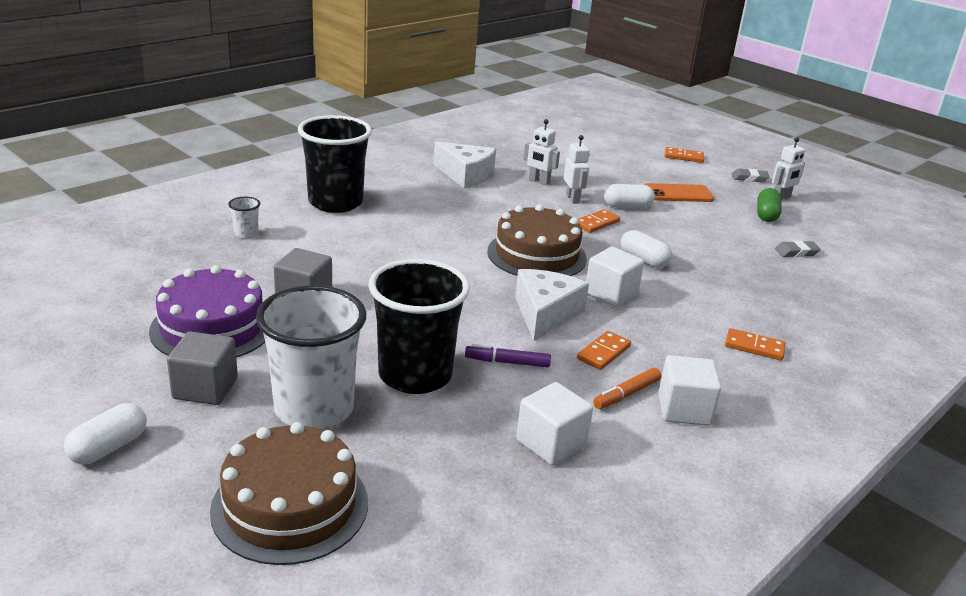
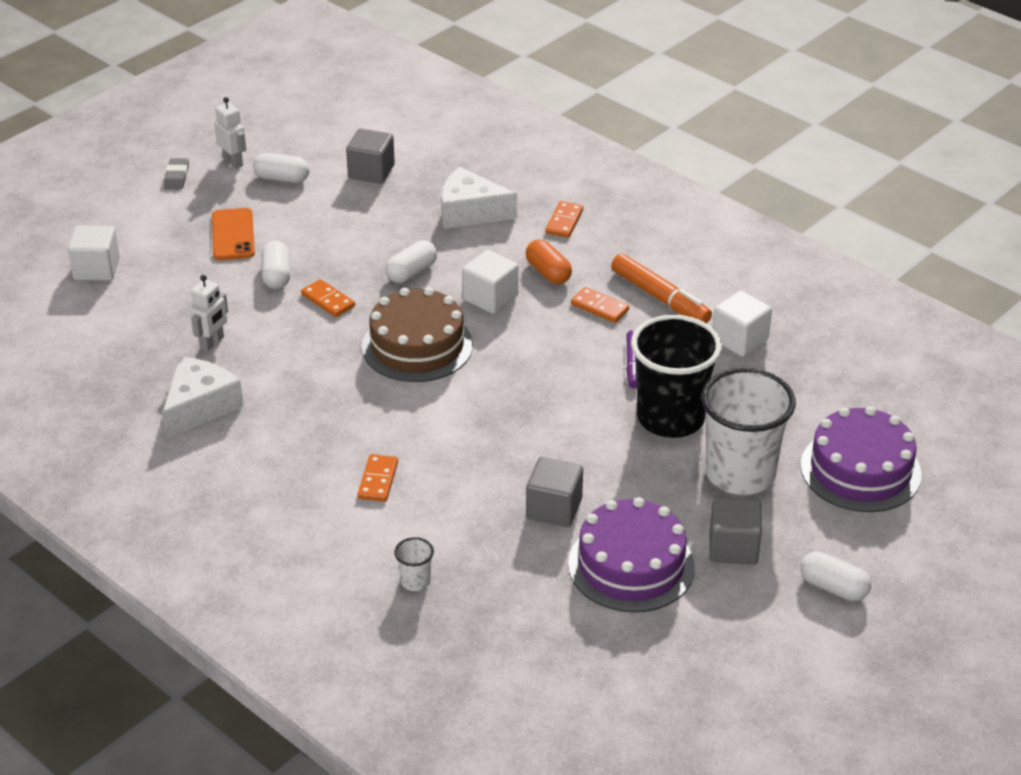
camera: 90 degrees left, 10 degrees up
(290, 505) = (860, 470): brown cake -> purple cake
(335, 203) = (309, 516): black cup -> none
(545, 314) = (541, 341): white cheese -> white cheese (470, 212)
(573, 199) = (262, 316): white robot -> none
(626, 394) = (660, 298): orange marker -> orange marker, size x1.65
(658, 328) = (548, 272): none -> orange capsule
(684, 157) = (112, 220): orange domino -> orange domino (378, 480)
(684, 409) = (671, 269): white cube -> white cube (96, 269)
(766, 215) = (282, 178): green capsule -> white capsule
(796, 252) = (371, 172): grey eraser -> grey cube

